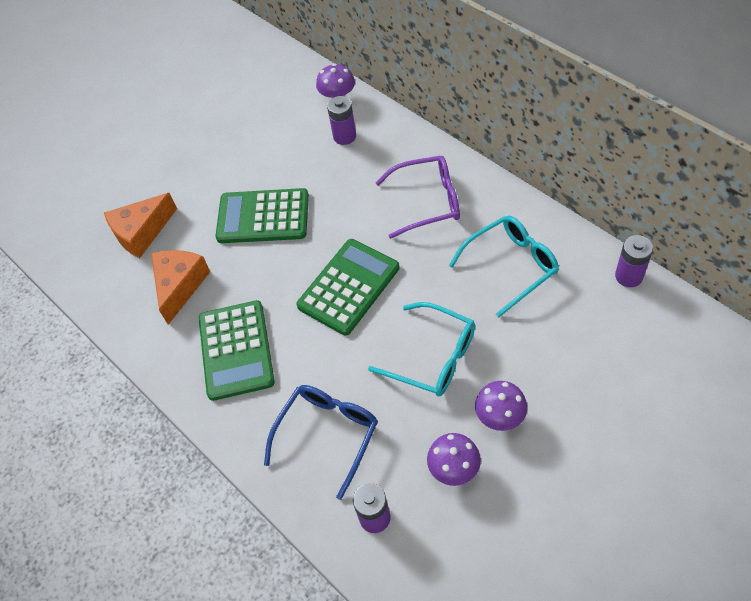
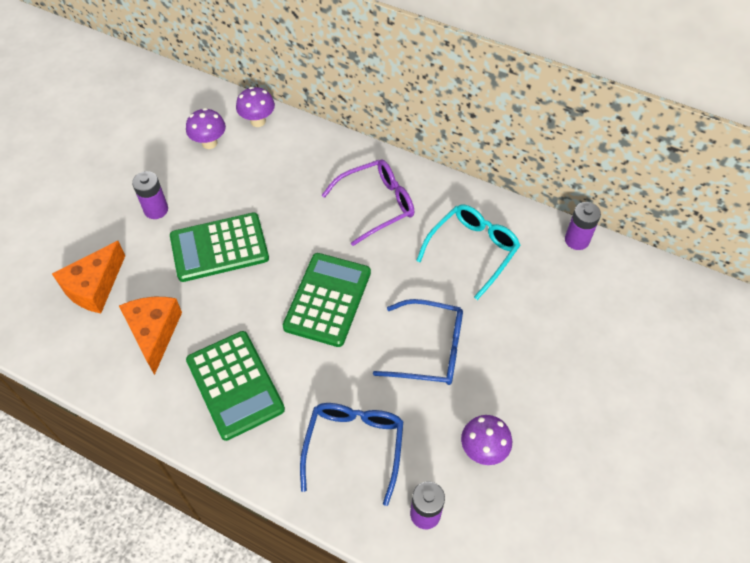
camera: 25 degrees left, 0 degrees up
(344, 136) = (276, 156): purple battery -> purple battery (156, 210)
(433, 357) = (430, 349): turquoise glasses -> blue glasses
(499, 418) = (508, 392): purple mushroom -> purple mushroom (209, 143)

